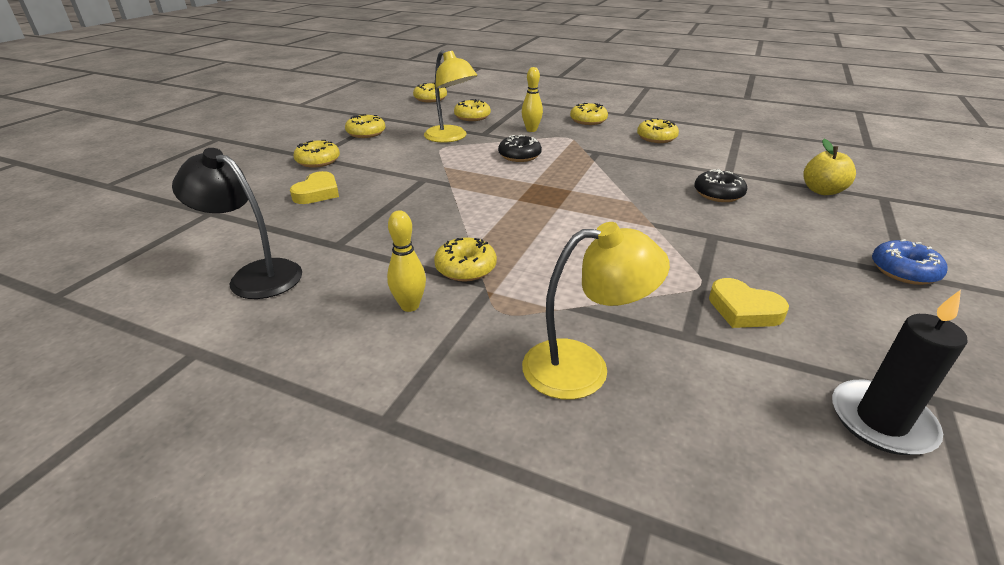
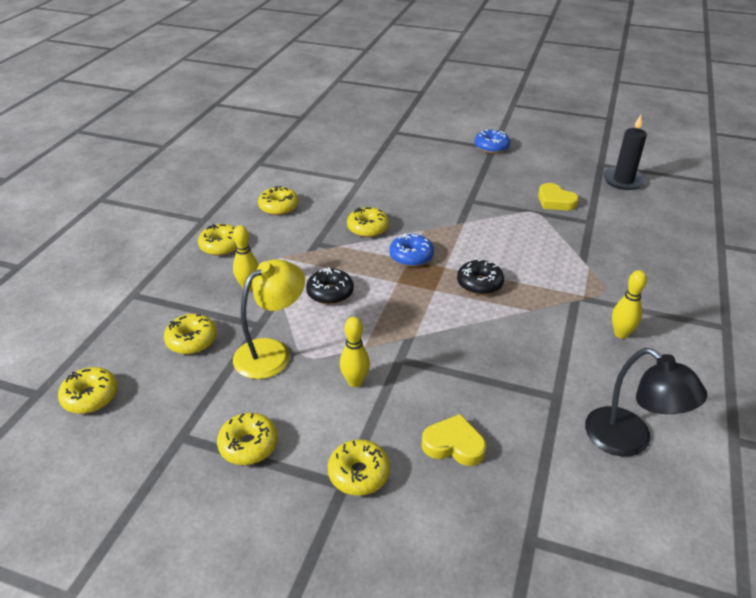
camera: 95 degrees left, 5 degrees up
(255, 275) = (629, 440): black lamp -> black lamp turned 60 degrees counterclockwise
(405, 162) = (355, 382): none -> yellow bowling pin
(466, 268) = (560, 311): yellow donut -> yellow donut (368, 228)
(577, 191) = (411, 256): none -> blue donut
(583, 367) = (638, 258): yellow lamp -> none
(718, 194) = (402, 190): black donut -> black donut (479, 283)
(743, 309) = (555, 201): yellow heart -> yellow heart turned 105 degrees clockwise
(822, 191) = (388, 150): yellow apple -> none

